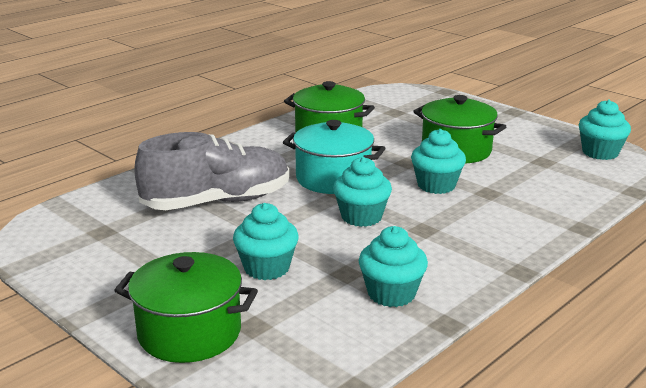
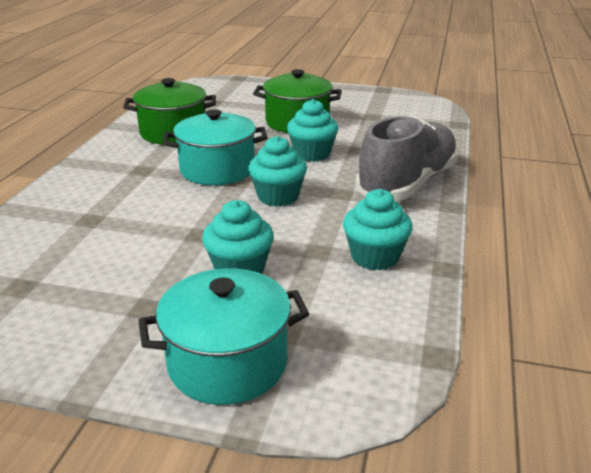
camera: 30 degrees left, 5 degrees up
(189, 332) = (228, 362): green pot -> turquoise pot
(217, 202) = (124, 220): grey shoe -> grey shoe (407, 183)
(600, 152) = (404, 101): turquoise cupcake -> none

